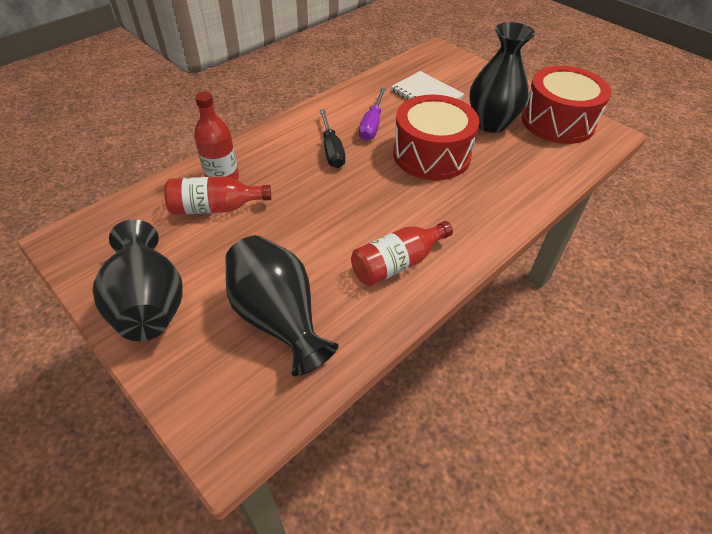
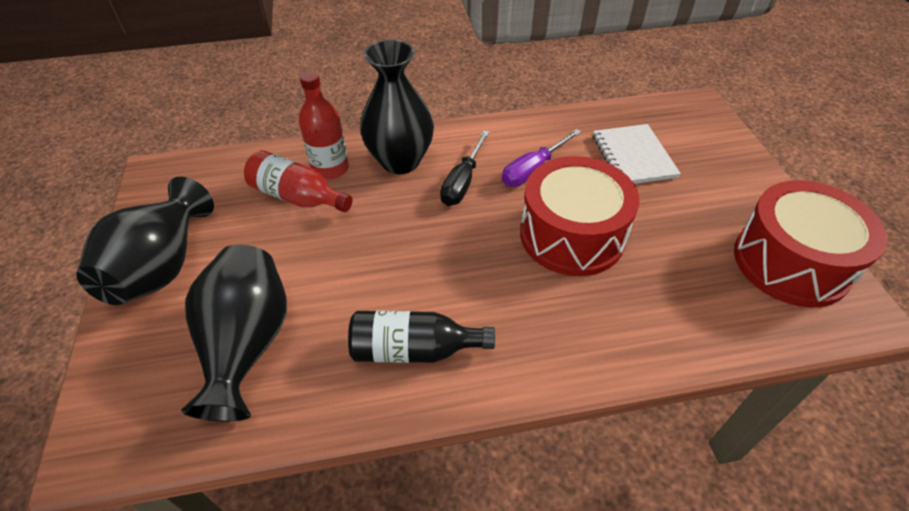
camera: 35 degrees right, 0 degrees up
(397, 263) = (413, 349): red bottle -> black bottle
(491, 123) = (687, 226): black vase -> black vase (400, 161)

